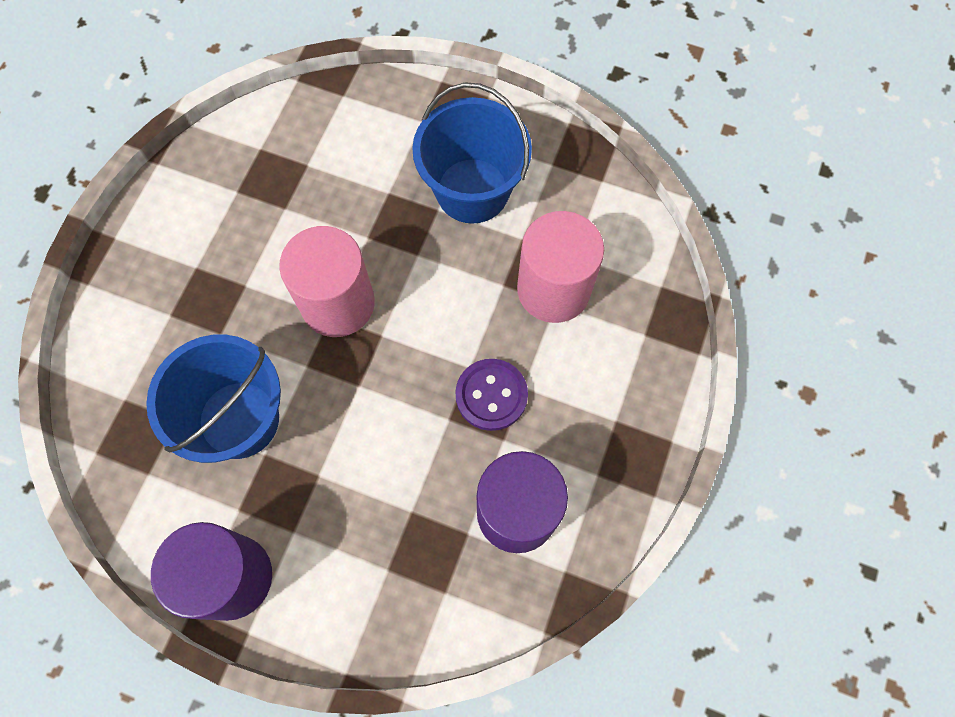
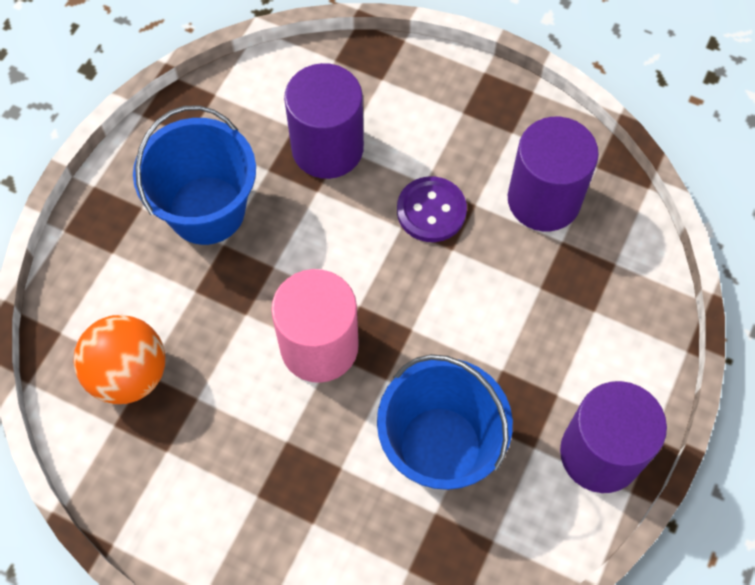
camera: 85 degrees left, 5 degrees down
(306, 152) = (129, 374): none -> orange ball
(553, 289) = (327, 148): pink cylinder -> purple cylinder

